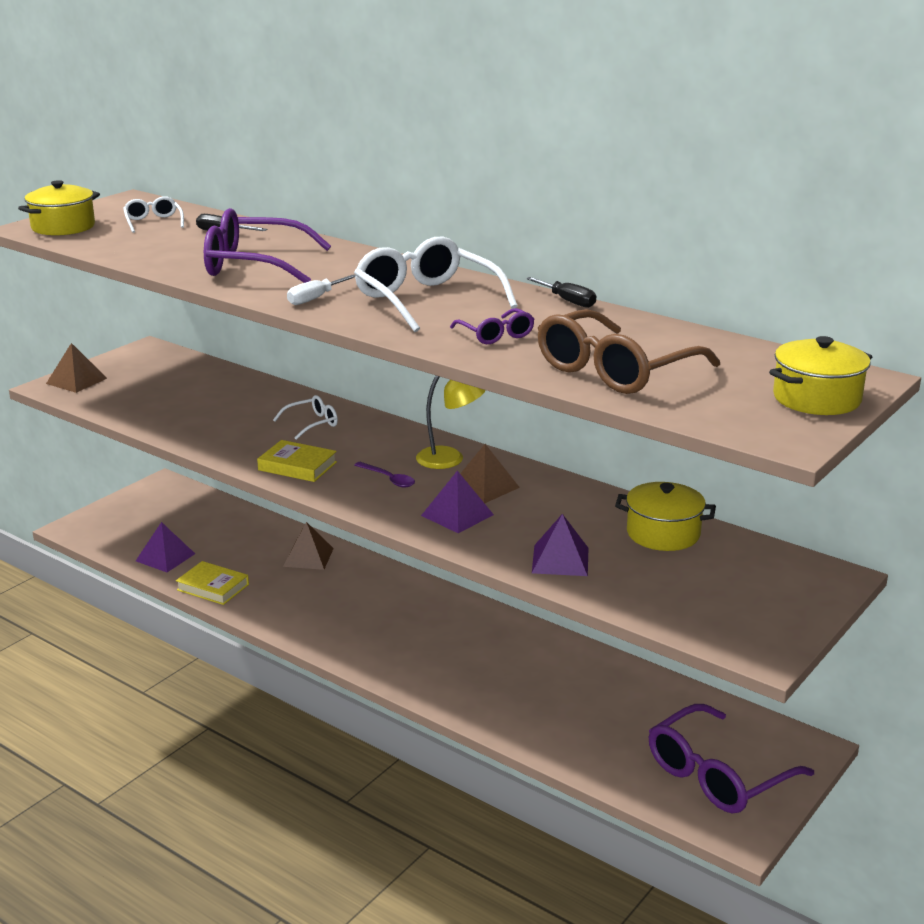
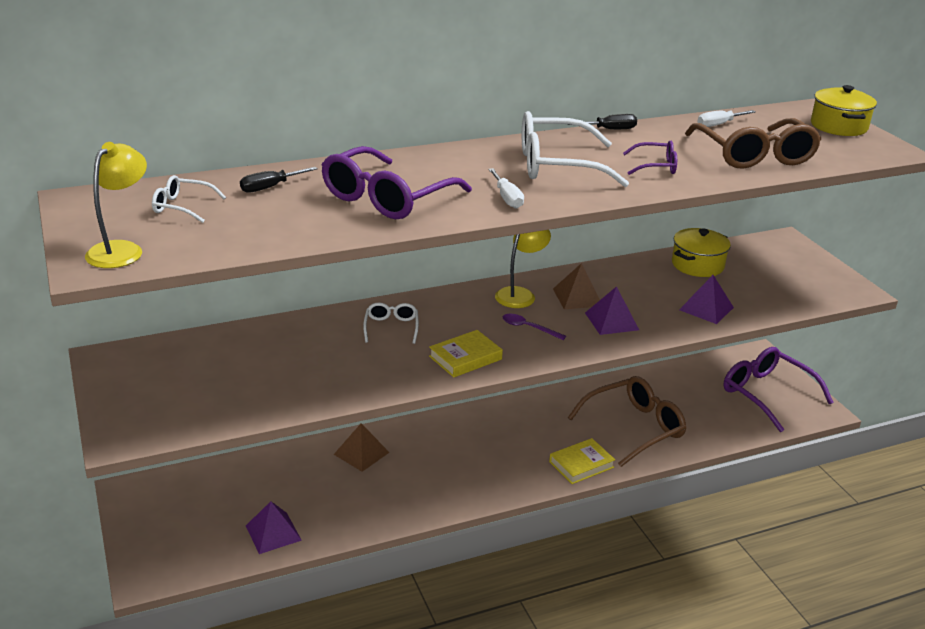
camera: 60 degrees left, 5 degrees up
(63, 227) = (121, 250): yellow pot -> yellow lamp
(76, 381) = (128, 419): brown pyramid -> none
(213, 587) = (356, 521): yellow book -> yellow book (581, 464)
(388, 479) = (528, 328): purple spoon -> purple spoon turned 135 degrees counterclockwise
(522, 693) = (634, 428): none -> brown glasses
(685, 341) = (718, 124): none -> white screwdriver
(717, 775) = (766, 394): purple glasses -> purple glasses turned 150 degrees clockwise

